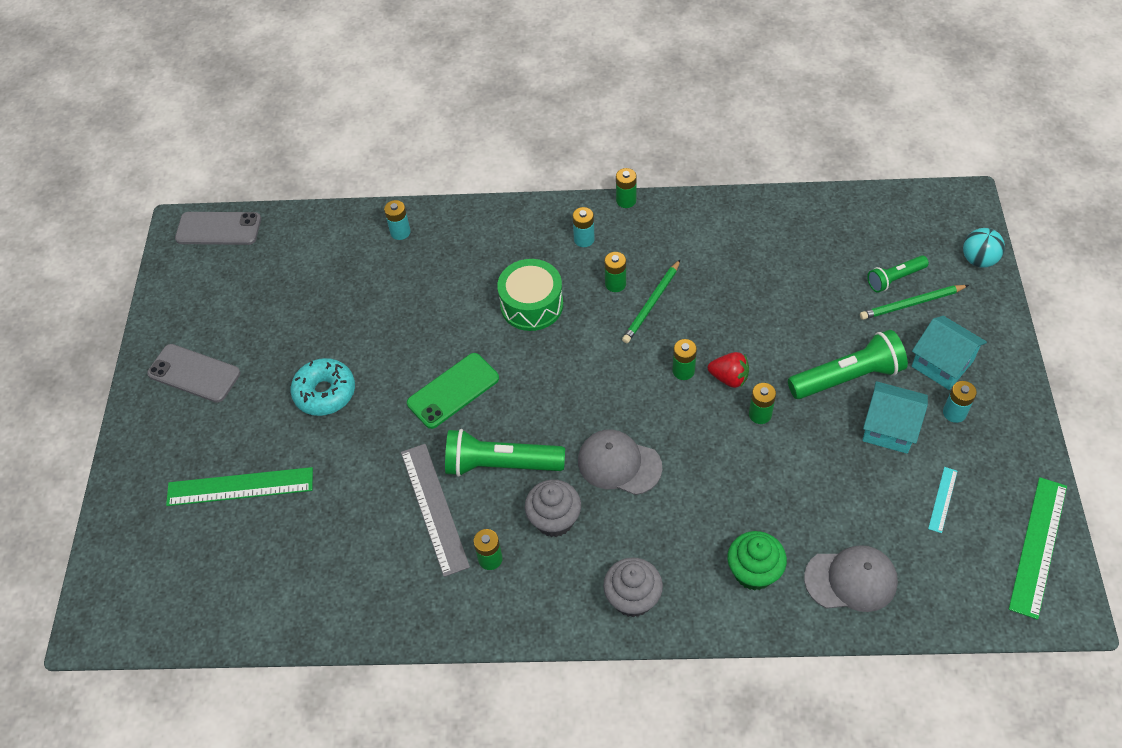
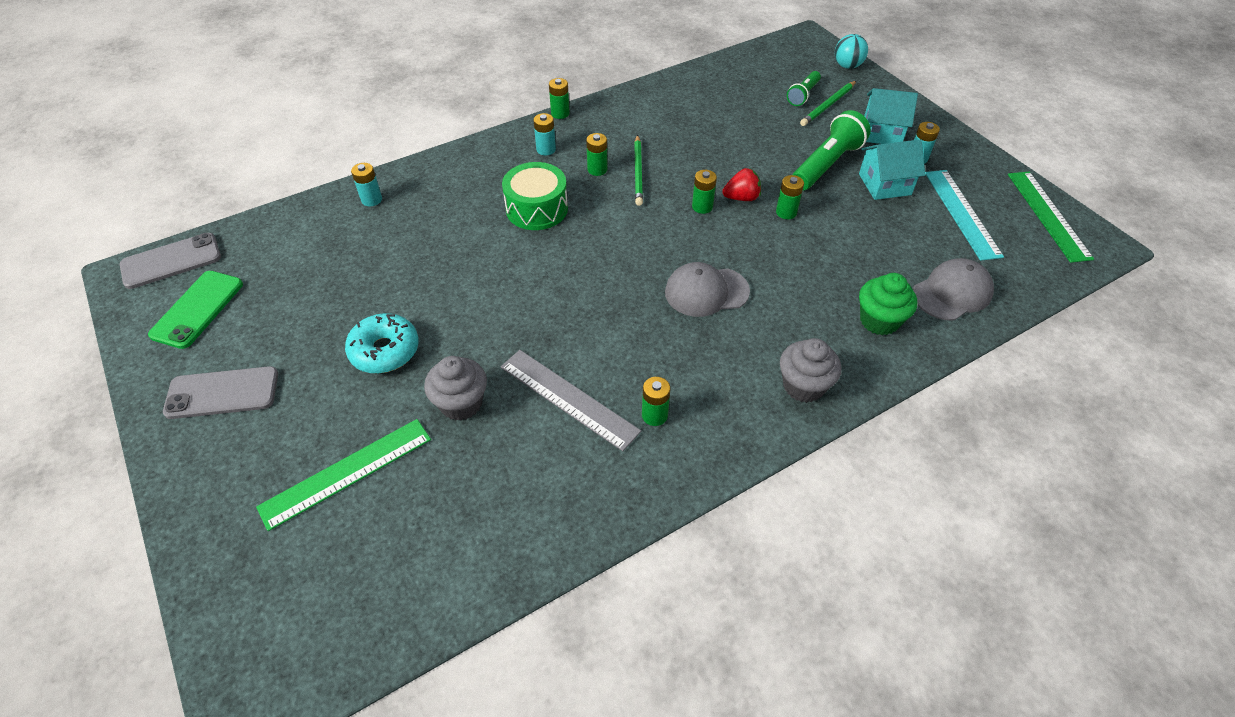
camera: 35 degrees left, 5 degrees down
(453, 391) = (514, 298): green phone -> green phone (197, 309)
(501, 464) = (604, 336): green flashlight -> none
(554, 520) = (686, 357): grey cupcake -> grey cupcake (461, 403)
(942, 499) = (961, 213): turquoise ruler -> turquoise ruler, size x2.04

